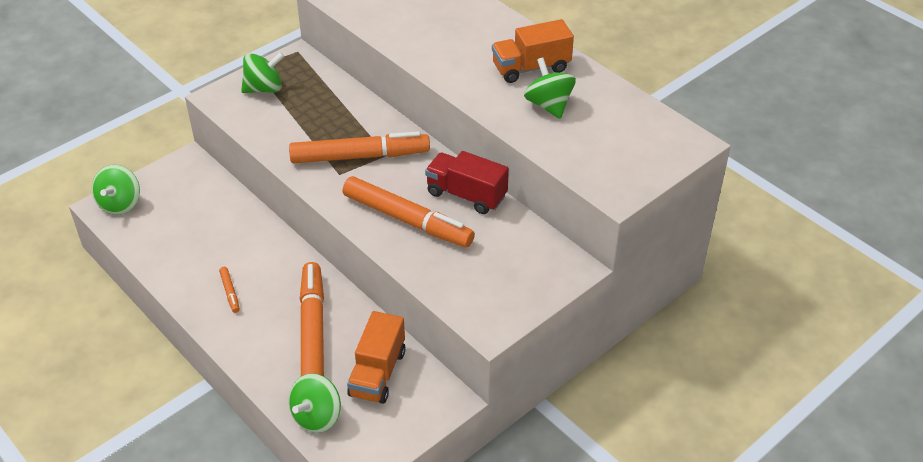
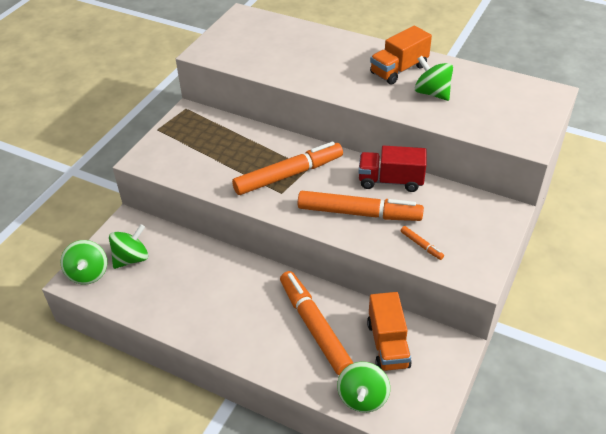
camera: 20 degrees left, 0 degrees up
(230, 292) = (227, 318): orange marker -> orange marker (421, 245)
(264, 88) = (177, 143): green spinning top -> green spinning top (131, 258)

